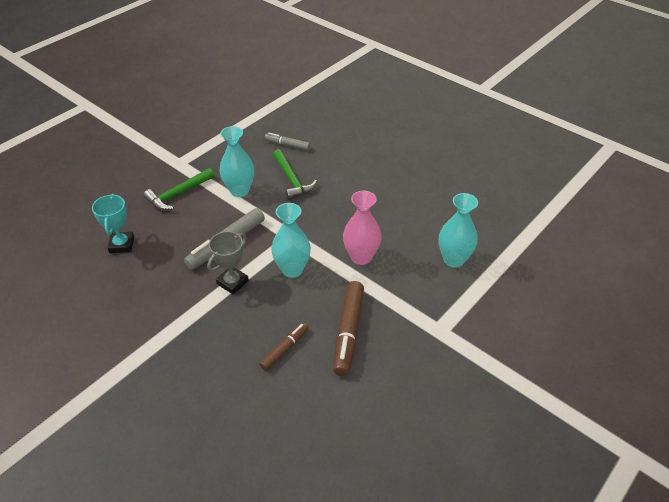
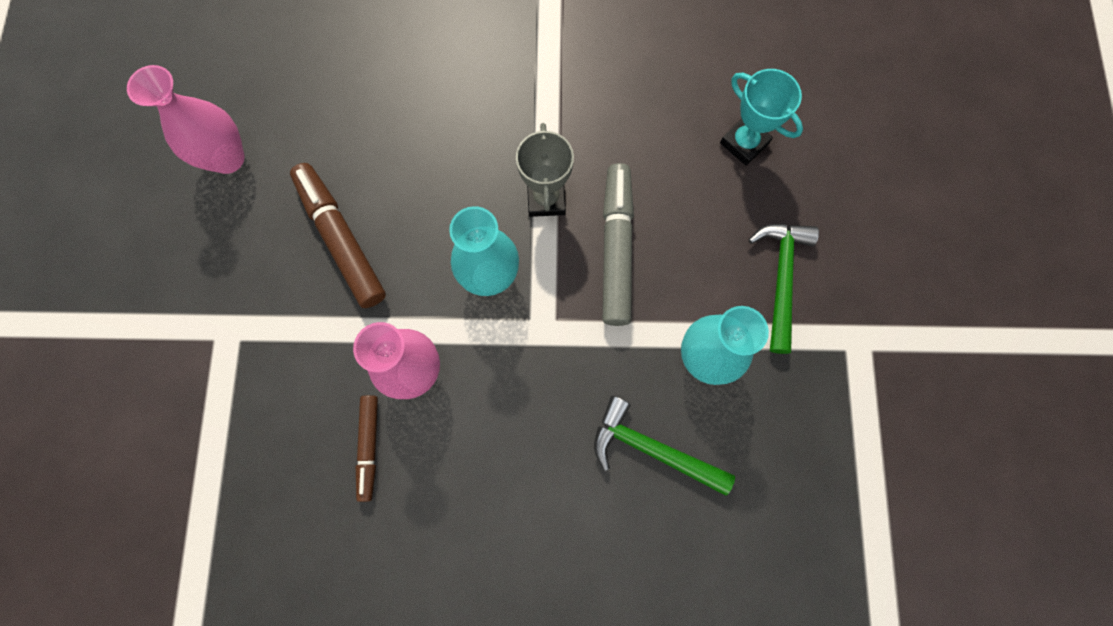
camera: 140 degrees right, 30 degrees up
(284, 349) = (398, 162): brown marker -> brown marker (369, 447)
(287, 145) = (743, 532): grey marker -> none
(378, 421) = (227, 158): none -> pink vase
(453, 259) = (277, 474): turquoise vase -> none

